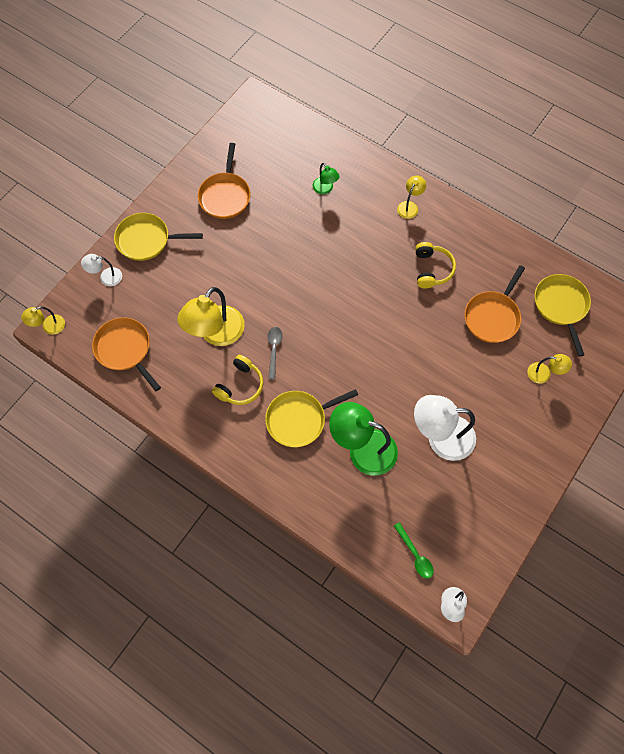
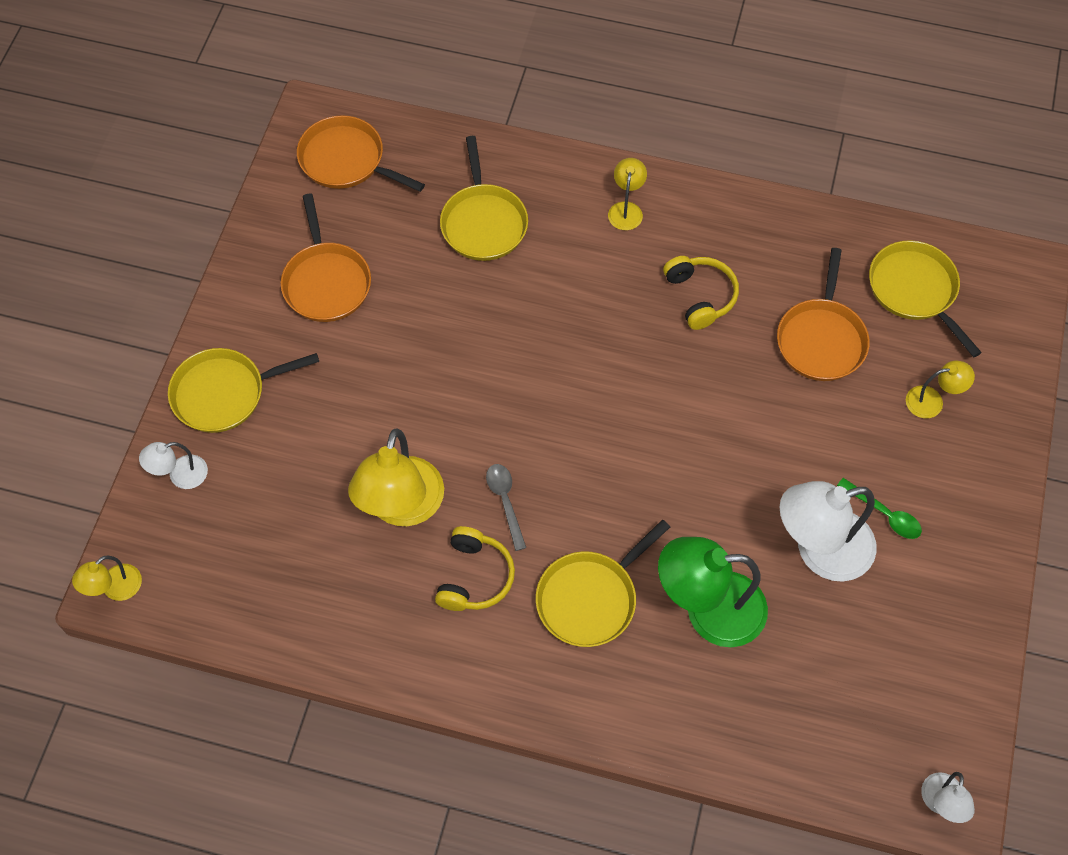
camera: 20 degrees left, 5 degrees down
(125, 349) = (260, 583): orange pan -> orange pan (346, 160)
(325, 189) = (483, 223): green lamp -> yellow pan
(415, 554) = (855, 745): green spoon -> green spoon (884, 514)

